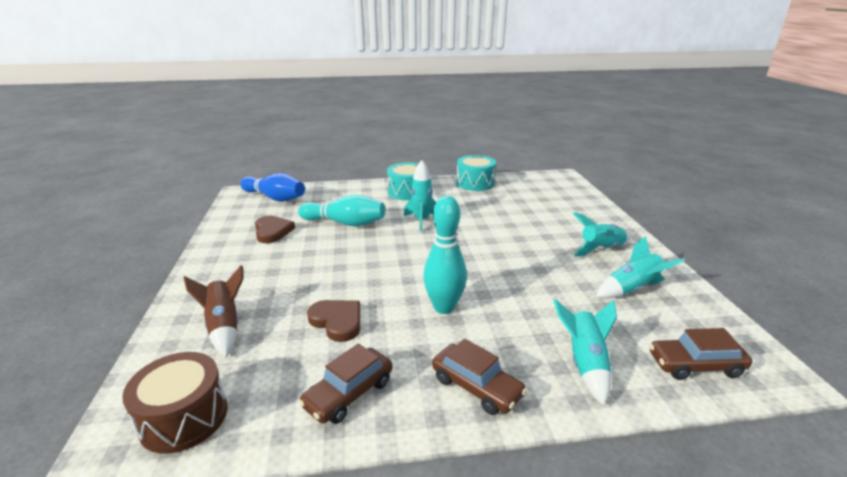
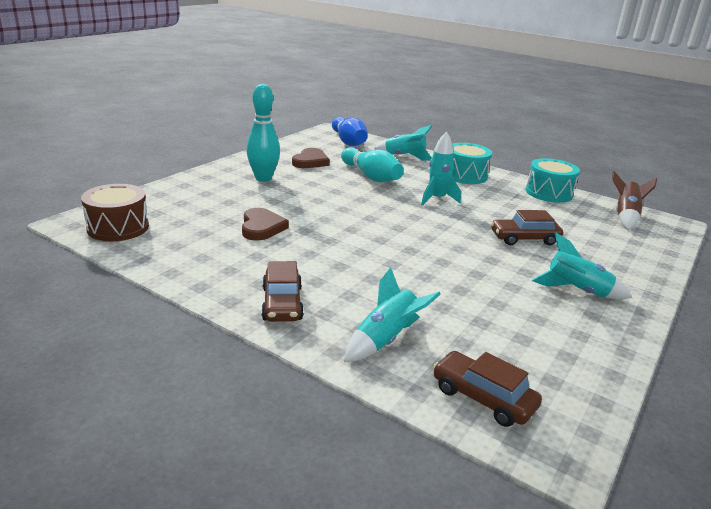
camera: 40 degrees right, 0 degrees up
(224, 327) = (198, 199): brown rocket -> brown rocket (625, 216)
(349, 394) = (205, 263): brown car -> brown car (524, 239)
(444, 307) = (345, 255): turquoise bowling pin -> turquoise bowling pin (263, 178)
(632, 289) = (541, 329): turquoise rocket -> turquoise rocket (404, 156)

